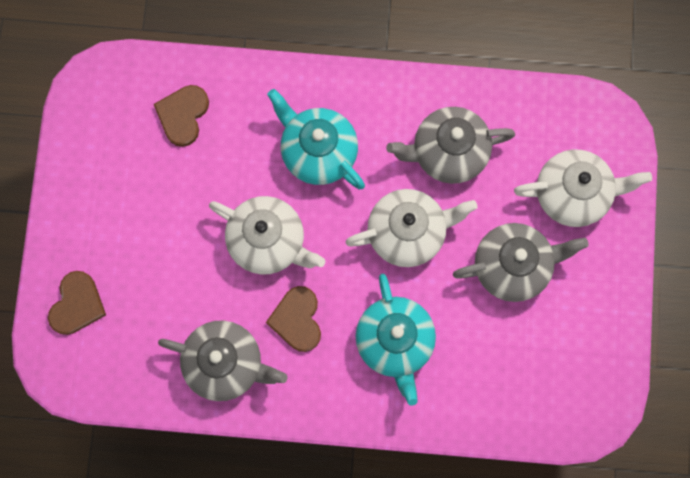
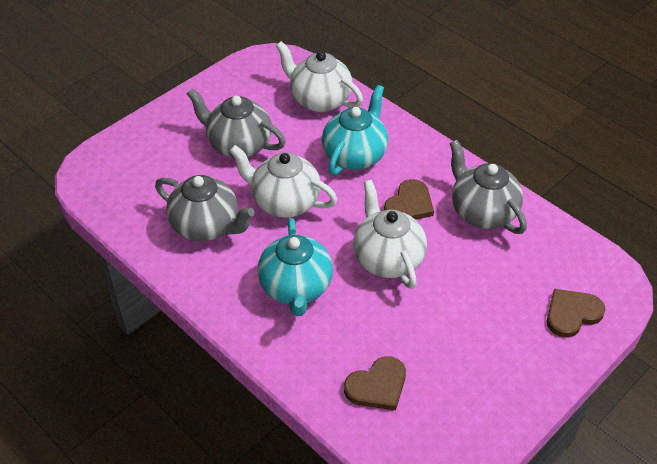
camera: 140 degrees left, 30 degrees down
(573, 194) = (157, 154): white teapot -> white teapot (319, 100)

